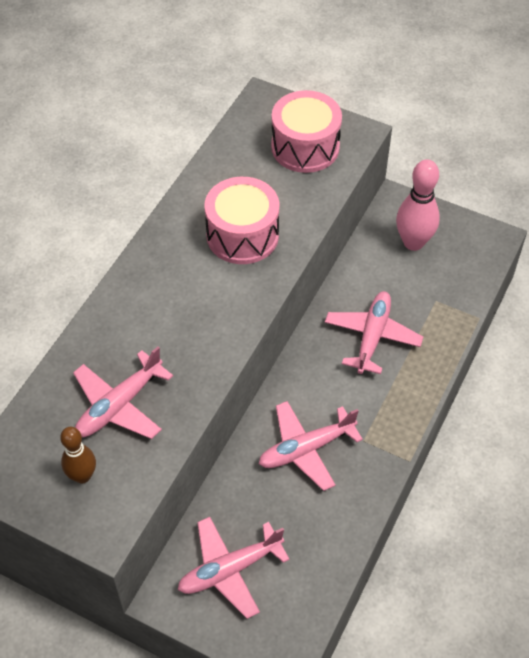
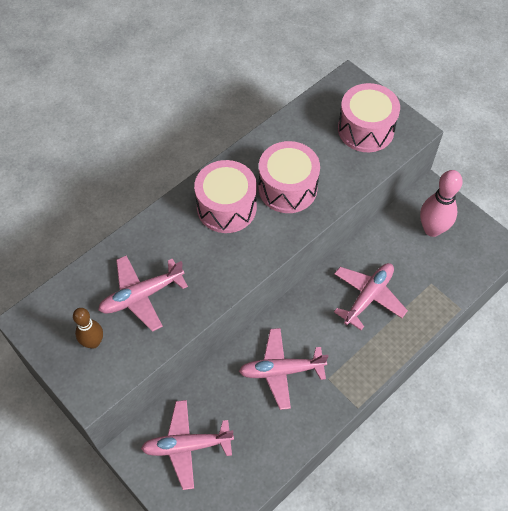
camera: 20 degrees right, 5 degrees up
(180, 276) = (226, 207): none -> pink drum

